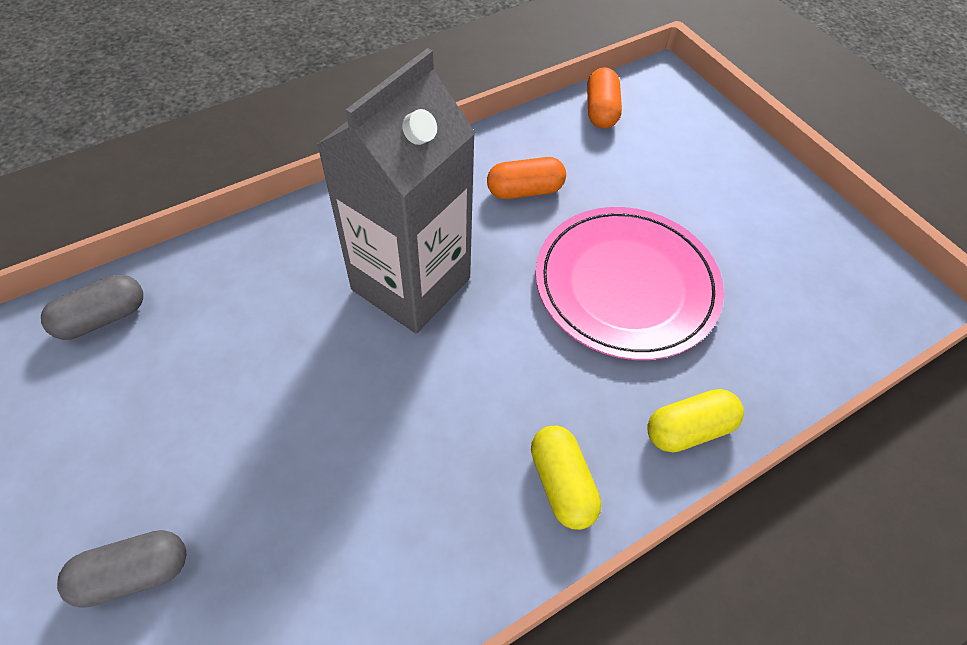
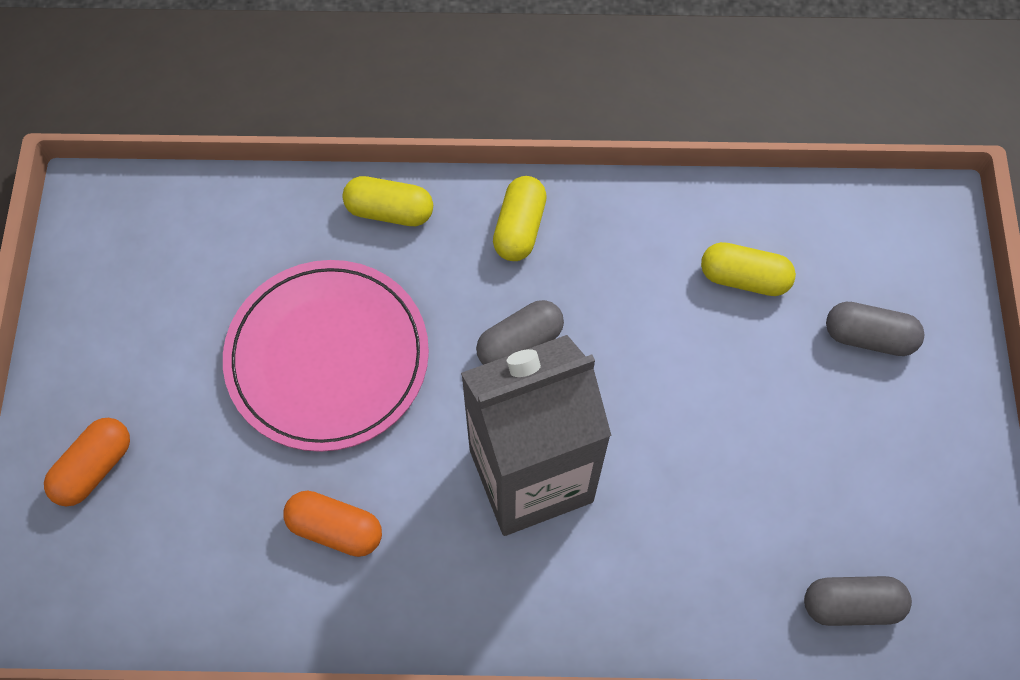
camera: 145 degrees left, 10 degrees up
(301, 564) = (744, 278): none -> yellow capsule
(486, 375) = (520, 343): none -> grey capsule
(601, 111) = (148, 602): orange capsule -> orange capsule (94, 468)

